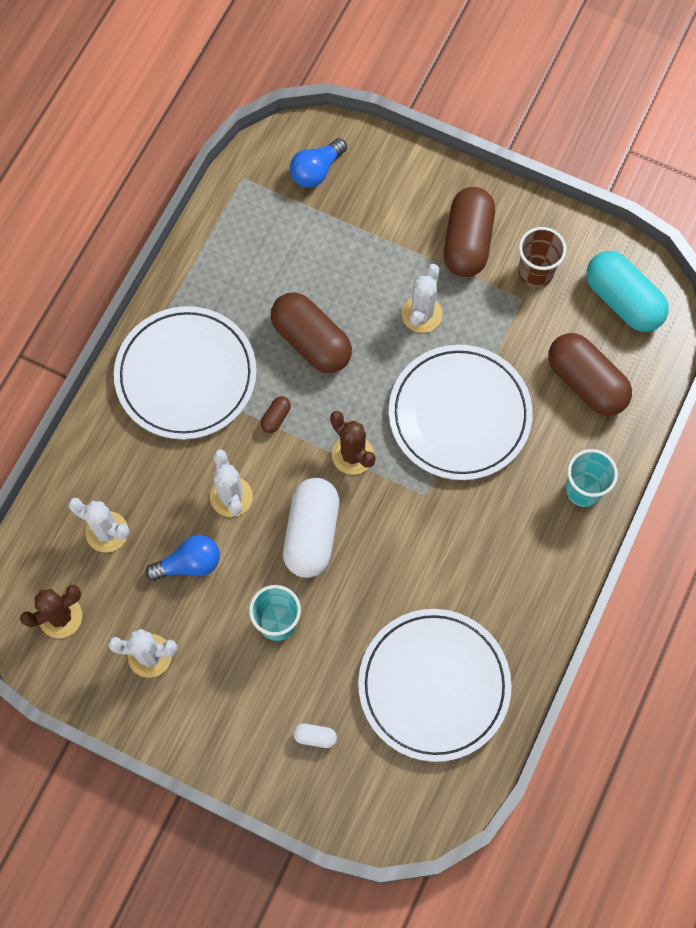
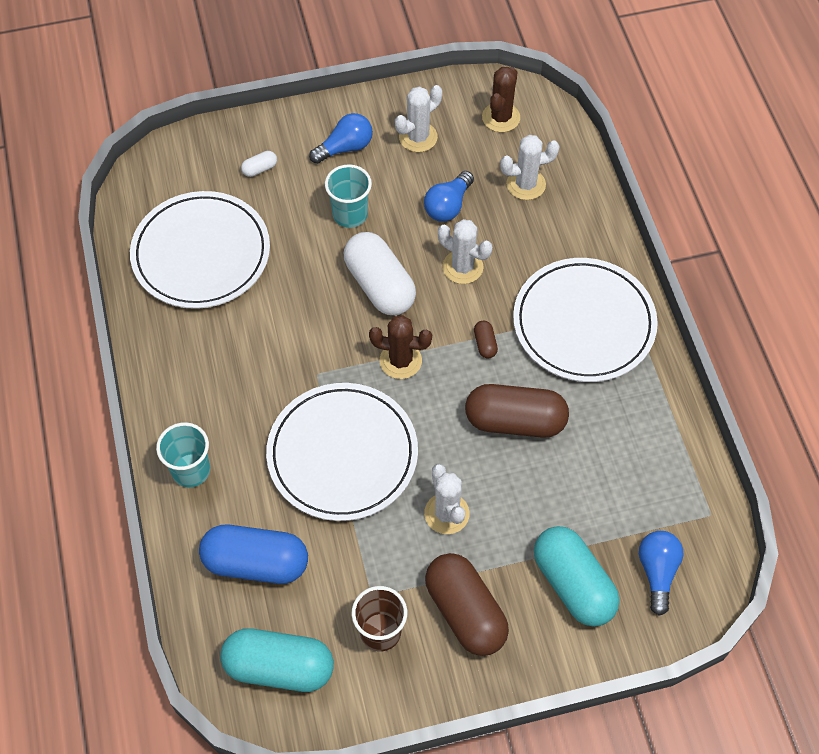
camera: 140 degrees right, 10 degrees down
(222, 698) = (345, 147): none -> blue light bulb
(379, 205) = (573, 584): none -> turquoise capsule
(586, 382) = (256, 563): brown capsule -> blue capsule

